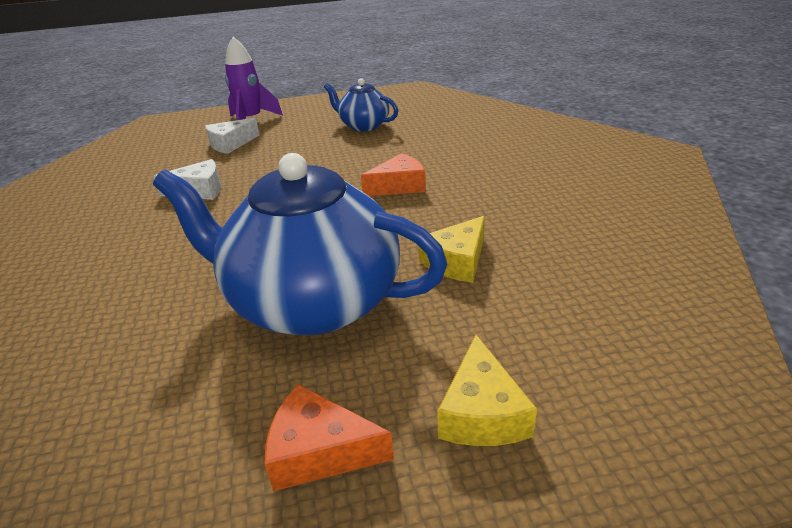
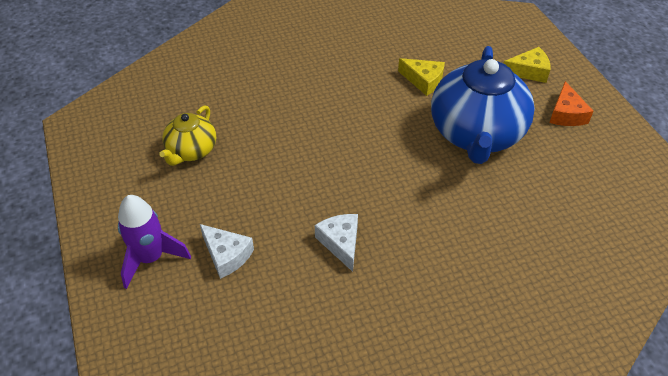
camera: 100 degrees left, 15 degrees up
(363, 126) = (191, 151): blue teapot -> yellow teapot
(399, 186) = (328, 113): orange cheese -> none

